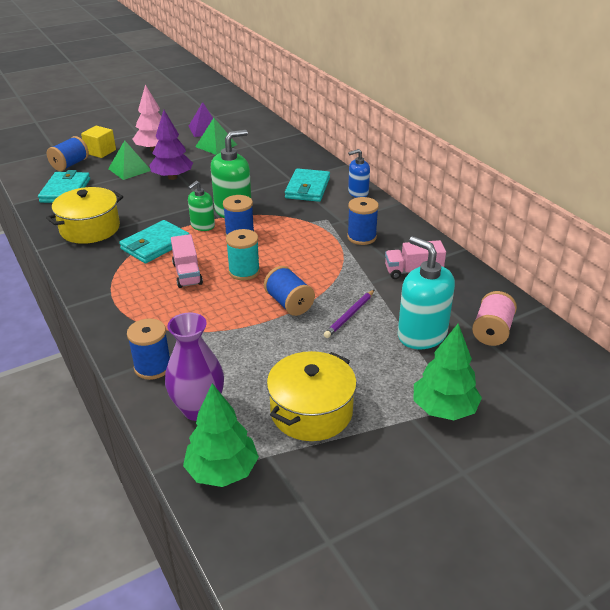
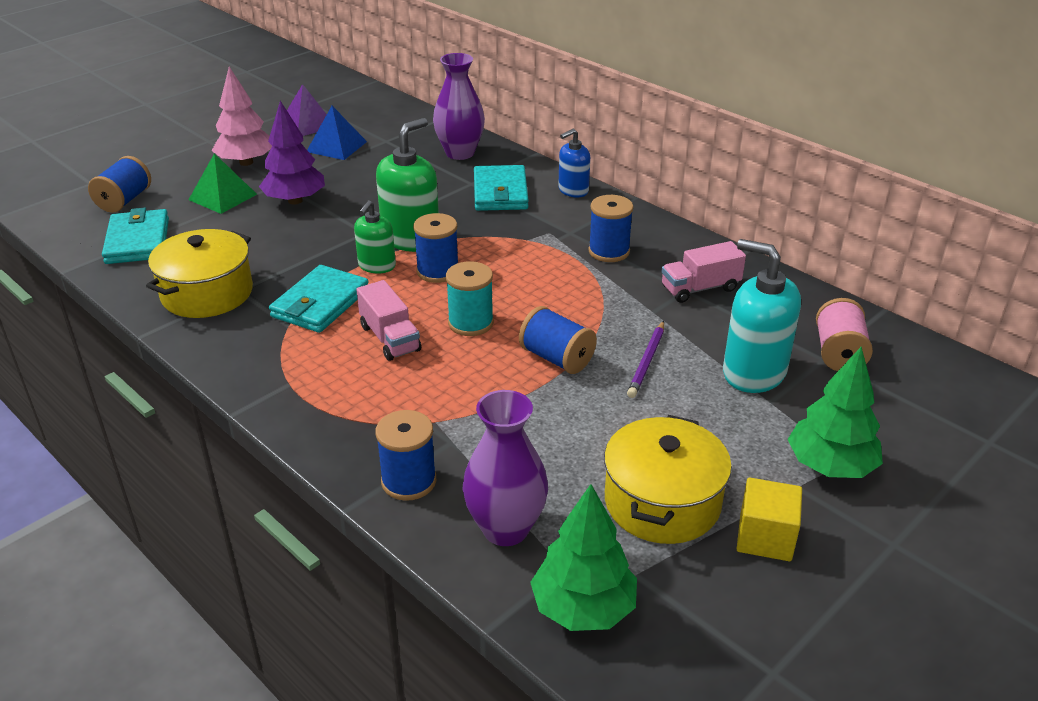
camera: 15 degrees left, 0 degrees up
(100, 152) = (163, 175): yellow cube -> yellow cube (765, 537)
(216, 145) = (336, 146): green pyramid -> blue pyramid
(294, 159) = (460, 153): none -> purple vase

